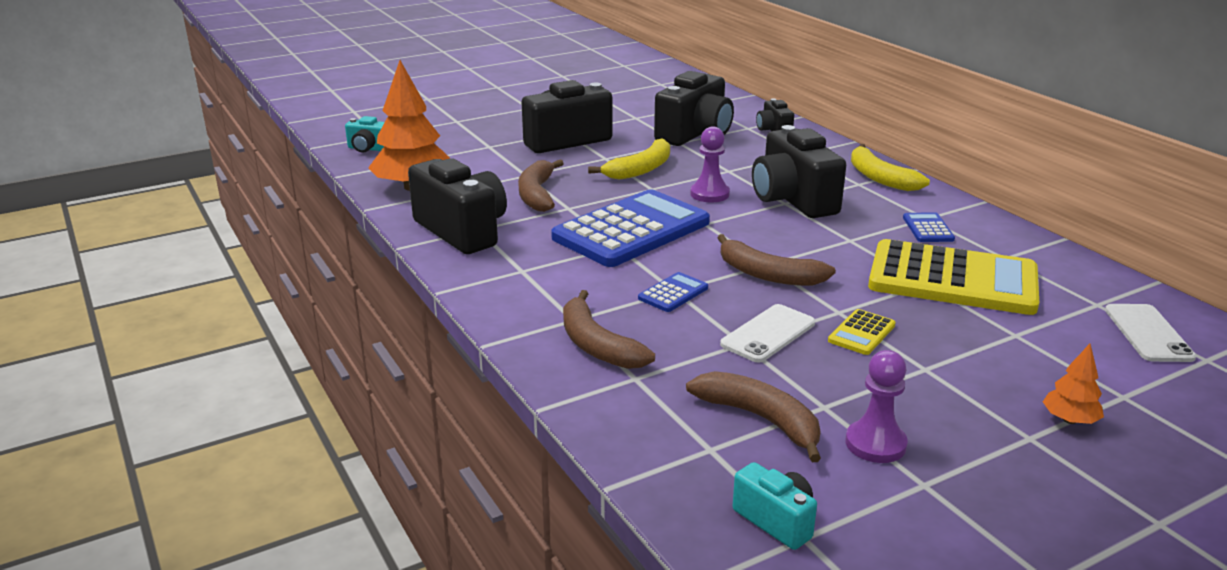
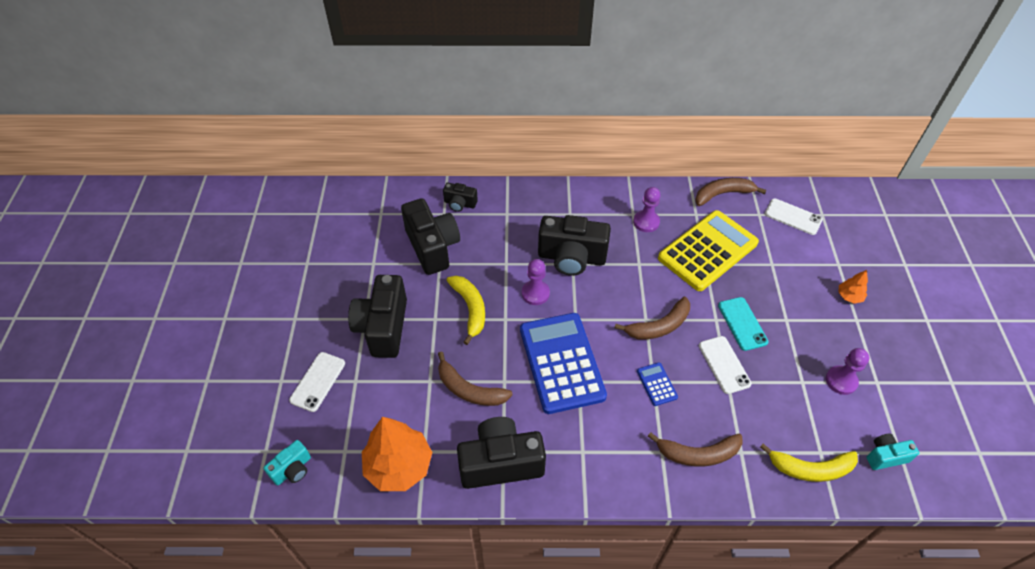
camera: 60 degrees left, 25 degrees up
(471, 133) = (318, 381): none -> white phone
(761, 419) = (804, 415): brown banana -> brown banana (723, 194)
(861, 333) = (742, 323): yellow calculator -> turquoise phone
(879, 178) = (568, 199): yellow banana -> yellow banana (810, 468)
(928, 228) = (646, 222): blue calculator -> purple pawn

